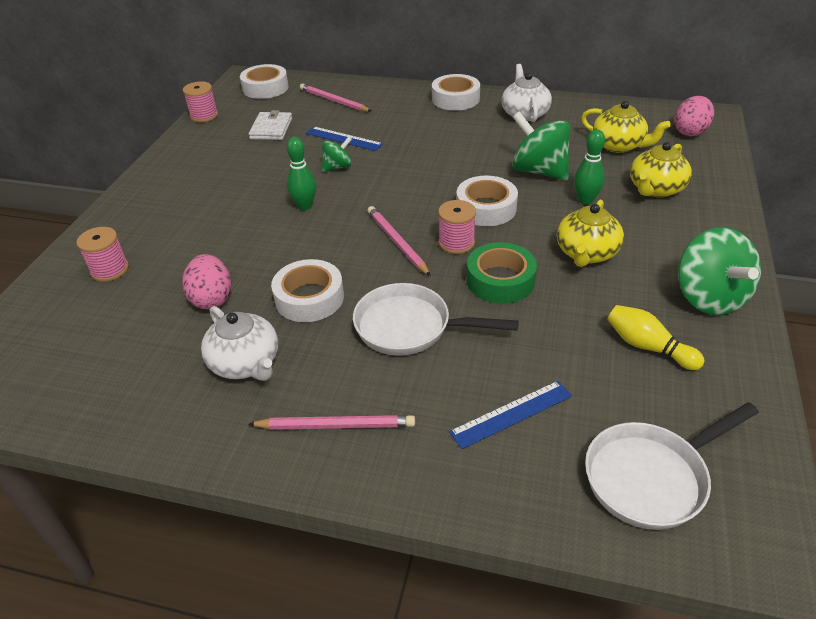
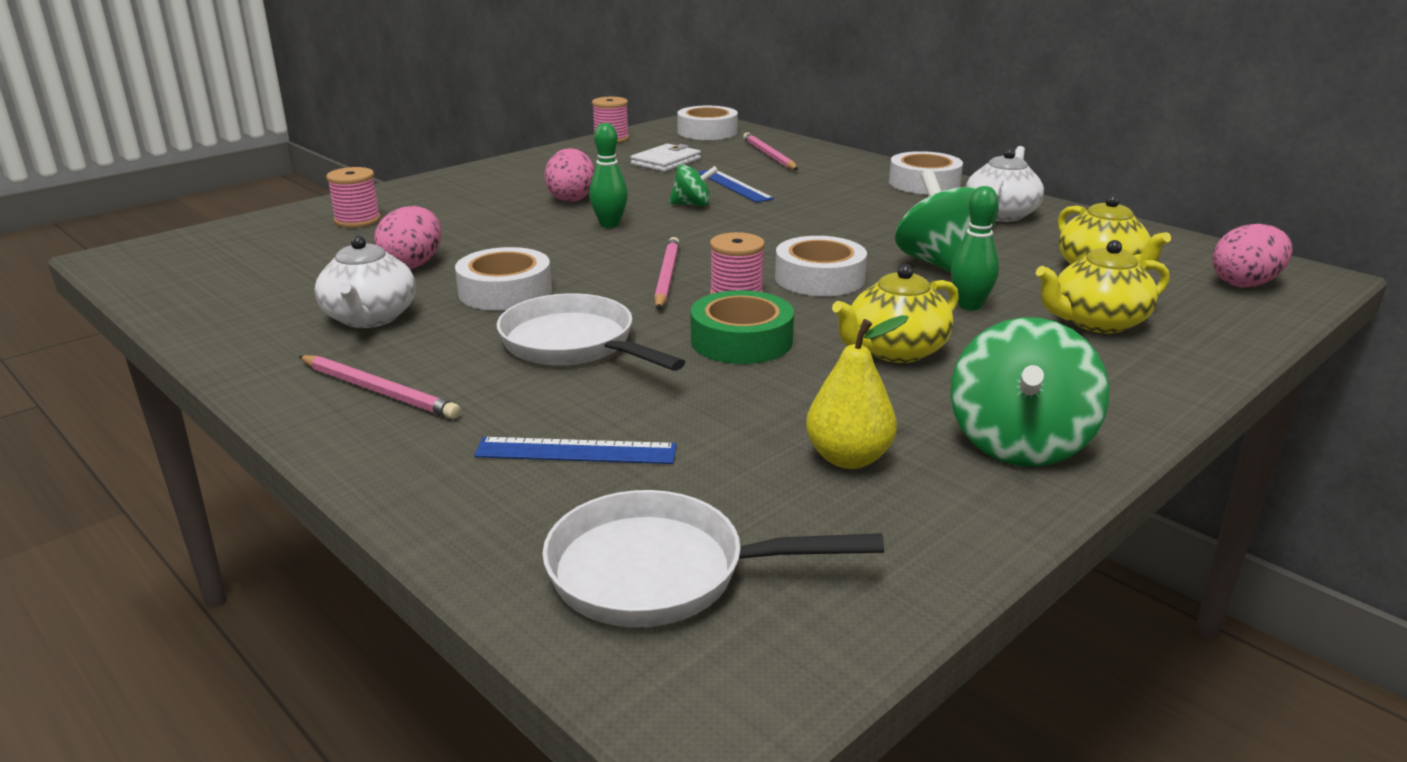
camera: 30 degrees right, 15 degrees down
(248, 189) = (571, 198): none -> pink egg
(648, 347) = (848, 458): yellow bowling pin -> yellow pear

